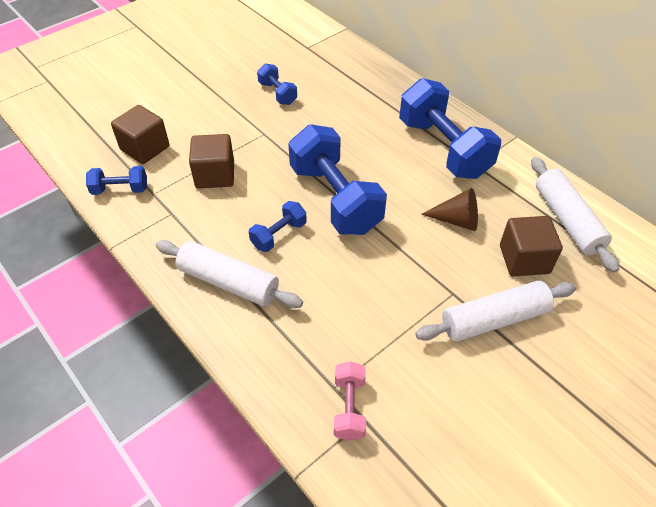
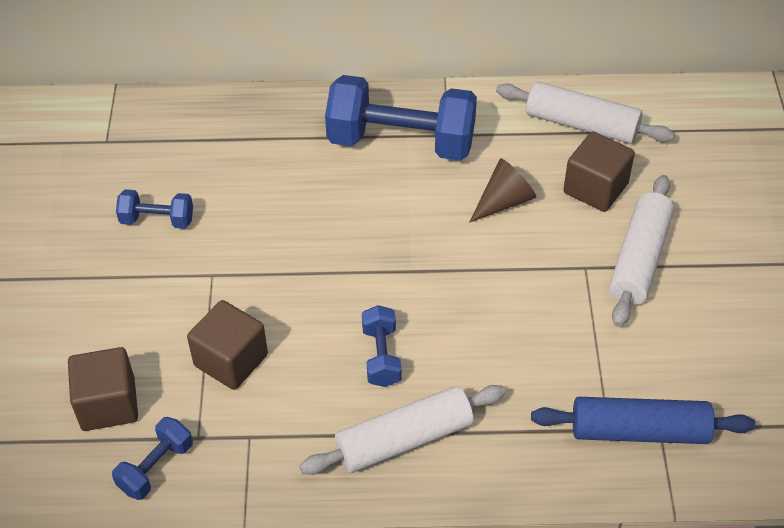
camera: 50 degrees left, 0 degrees up
(335, 198) = (379, 276): blue dumbbell -> none
(349, 407) = (639, 431): pink dumbbell -> blue rolling pin

